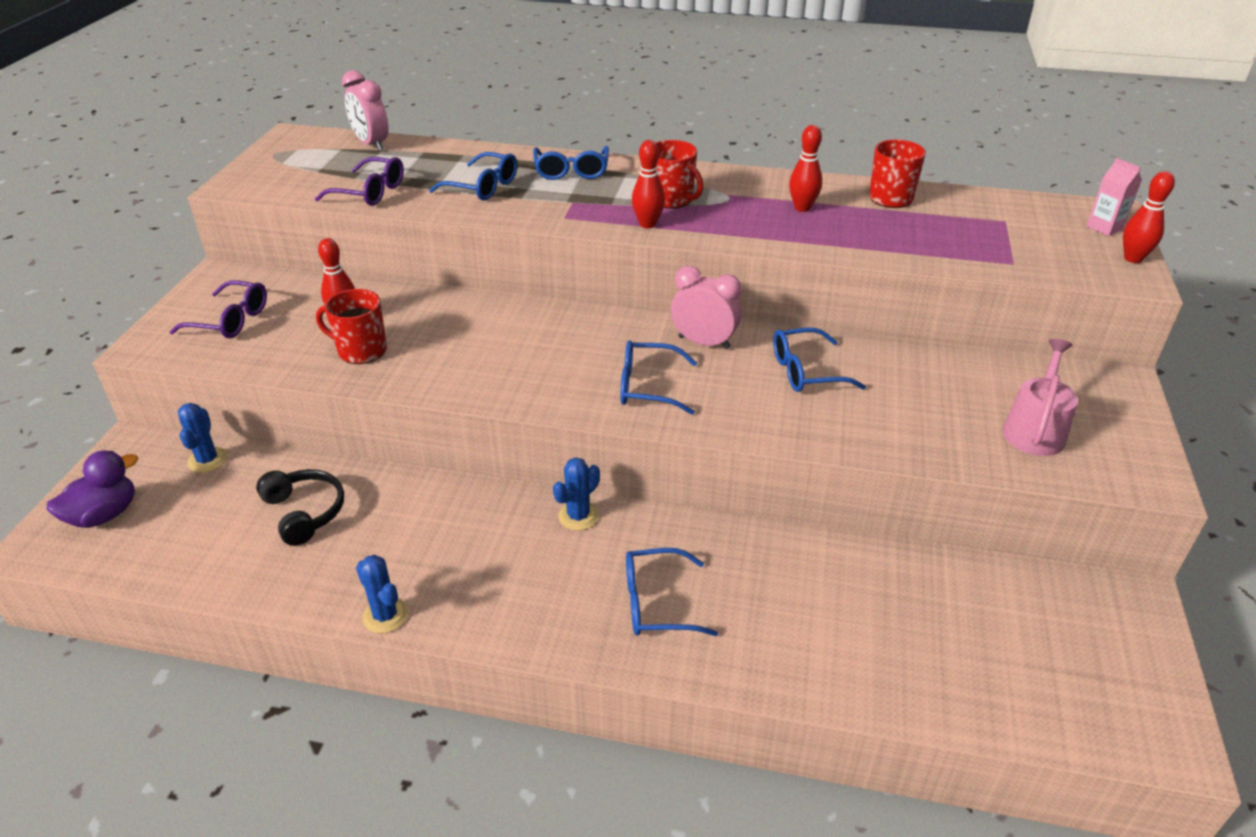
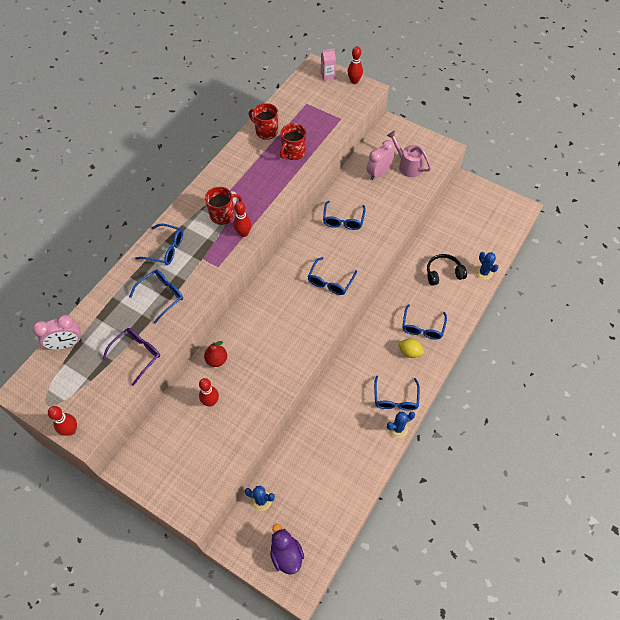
camera: 70 degrees left, 20 degrees up
(231, 320) = (186, 462): purple glasses -> none
(304, 512) = (320, 455): black headphones -> black headphones (443, 273)
(361, 350) = (247, 397): red mug -> red mug (293, 152)
(424, 305) = (216, 360): none -> red pear
(456, 596) = (395, 399): none -> blue glasses
(578, 516) = (365, 341): blue cactus -> blue cactus (483, 273)
(581, 594) = (409, 352): none -> yellow lemon
(704, 343) = (306, 249): pink clock -> pink clock (378, 173)
(802, 208) = (258, 167): red bowling pin -> red bowling pin (70, 430)

